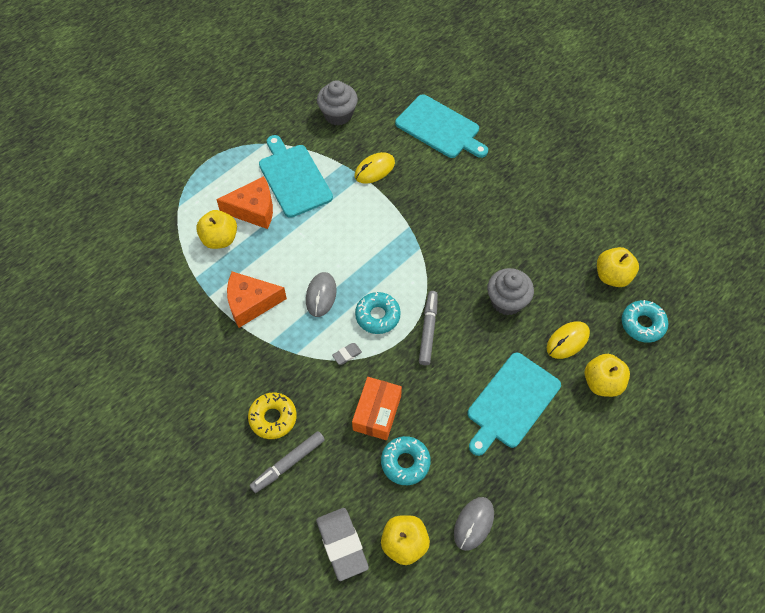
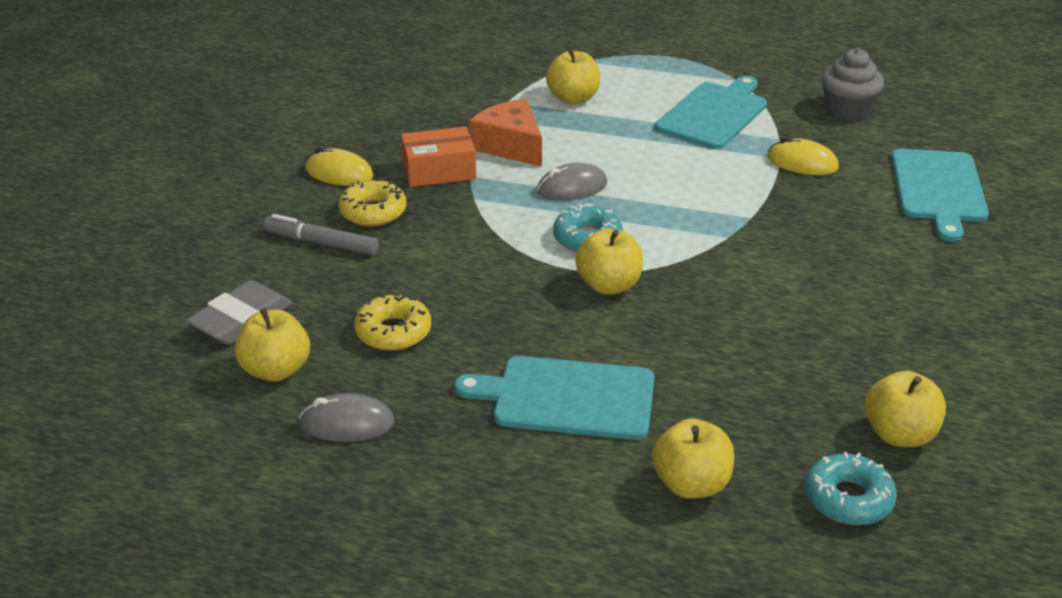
camera: 60 degrees right, 25 degrees down
(254, 209) = (637, 105): orange cheese -> none
(347, 354) = (508, 234): grey eraser -> none
(377, 413) = (446, 285): orange box -> orange box (439, 171)
(405, 462) = (393, 332): turquoise donut -> yellow donut
(428, 330) = (609, 285): grey marker -> yellow apple
(507, 301) = (730, 339): grey cupcake -> none
(567, 341) = (727, 422): yellow mouse -> yellow mouse (339, 173)

